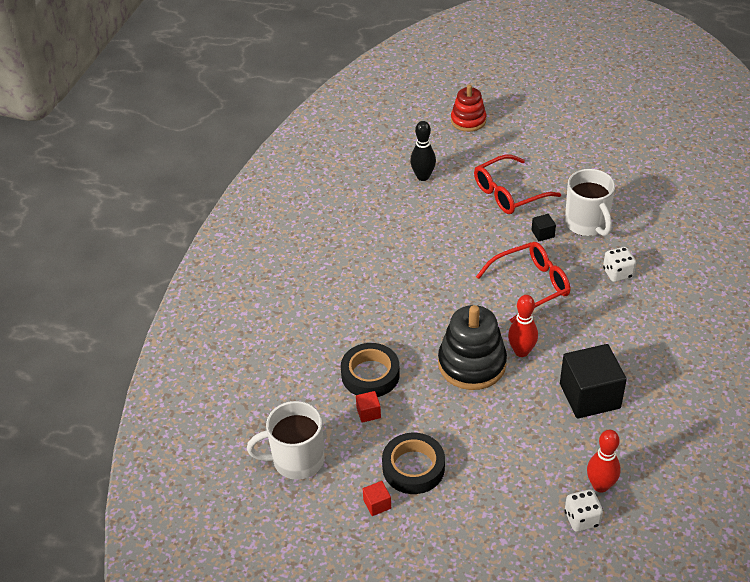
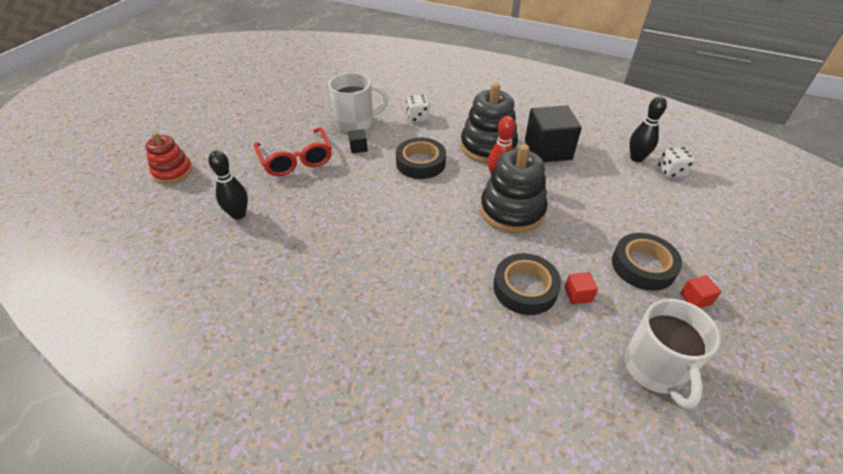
camera: 85 degrees left, 0 degrees up
(531, 285) = (420, 163): red glasses -> black tape
(579, 340) = (488, 147): none -> black stacking toy
(600, 485) = (636, 158): red bowling pin -> black bowling pin

